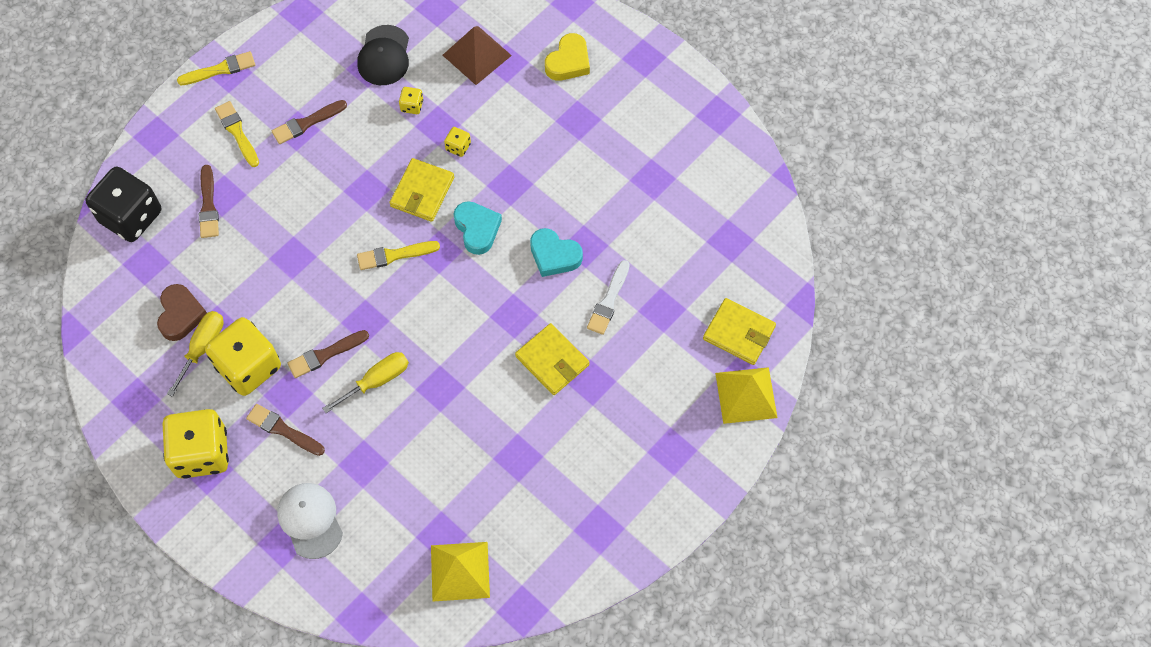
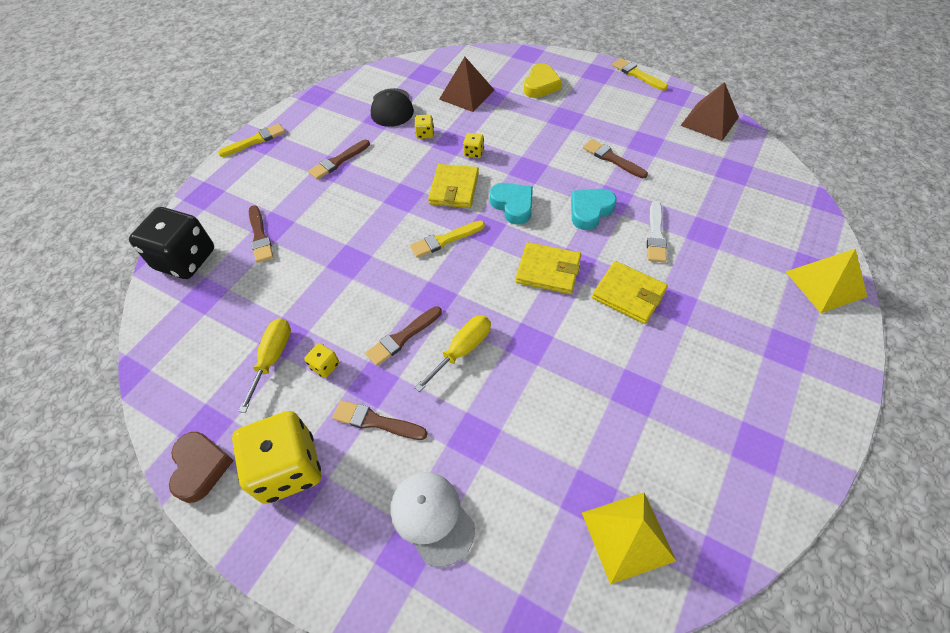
camera: 10 degrees left, 10 degrees down
(181, 315) = (245, 333): brown heart -> brown heart (201, 467)
(237, 132) = (278, 179): yellow brush -> yellow brush (637, 74)
(249, 366) = (325, 366): yellow dice -> yellow dice, size x0.41
(554, 255) = (590, 211): turquoise heart -> turquoise heart turned 120 degrees clockwise
(606, 192) = (612, 159): none -> brown brush
(738, 165) = (709, 121): none -> brown pyramid
(739, 333) = (786, 235): yellow wallet -> yellow wallet (548, 270)

